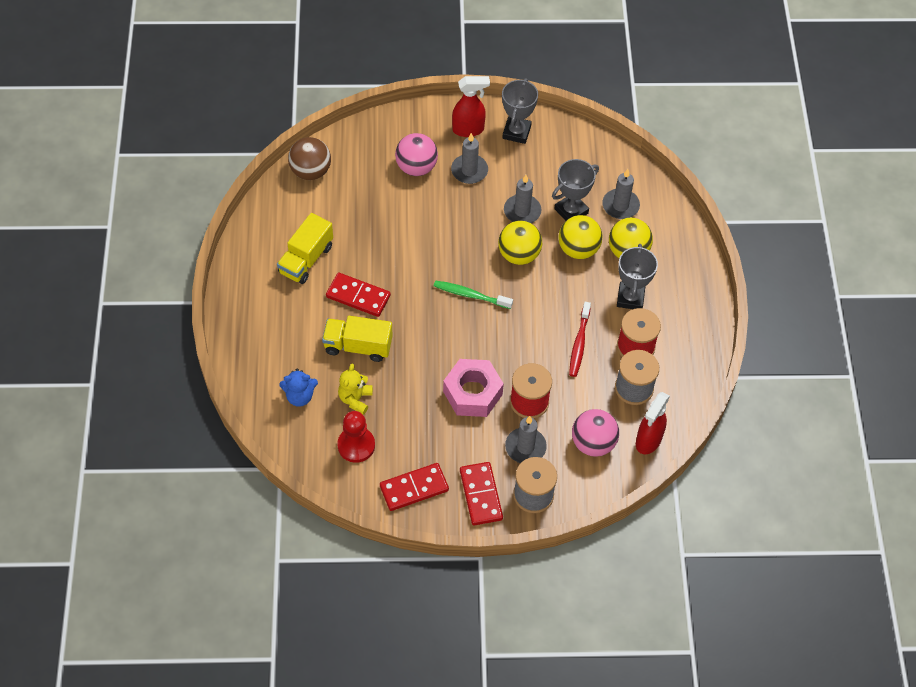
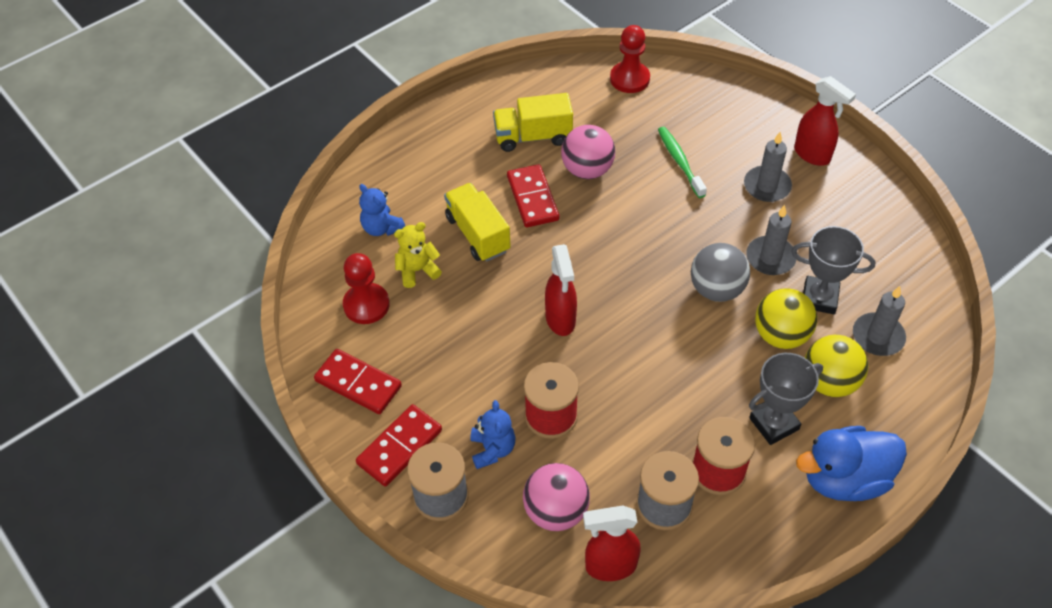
camera: 55 degrees right, 5 degrees down
(310, 171) = (629, 79): brown ball -> red pawn
(416, 167) = (722, 146): pink ball -> pink ball (587, 170)
(466, 348) = (560, 320): none -> red spray bottle
(470, 295) = (626, 281): green toothbrush -> green toothbrush (680, 161)
(472, 393) = (514, 359): pink nut -> none
(516, 132) = (856, 192): grey trophy -> none
(519, 254) = (716, 289): yellow ball -> grey ball
(525, 447) = (492, 449): grey candle -> blue teddy bear
(579, 344) = (666, 414): red toothbrush -> none
(690, 293) = (844, 479): none -> blue duck

